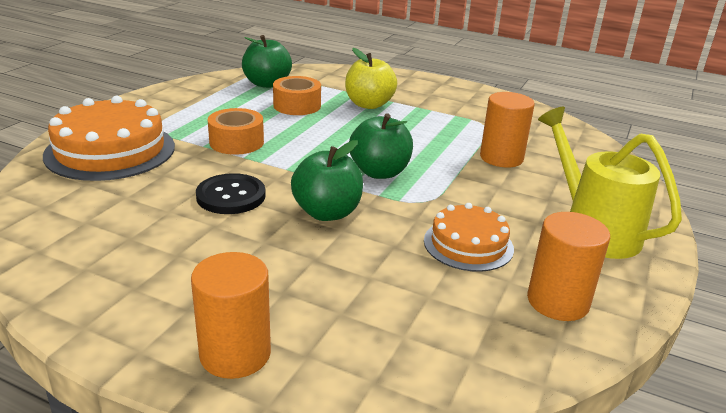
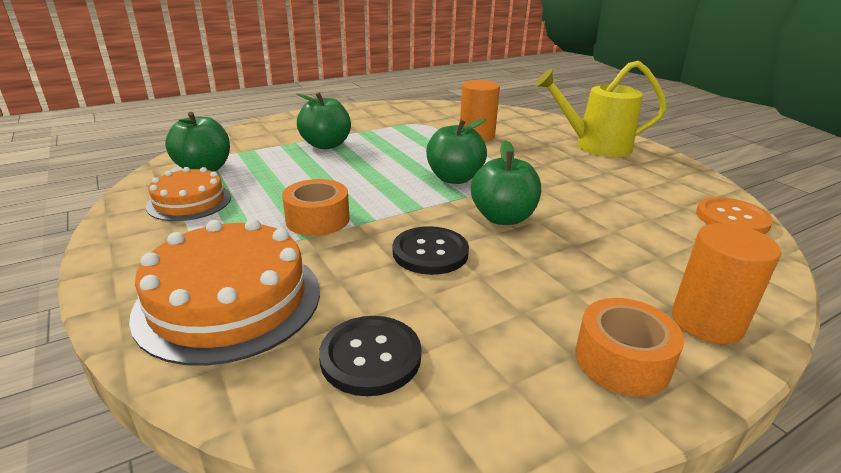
camera: 55 degrees left, 0 degrees up
(82, 211) = (370, 357): none -> black button
(297, 105) = (280, 171): orange tape -> orange tape (622, 360)
(369, 104) = (326, 145): yellow apple -> green apple
(468, 244) = (589, 184): orange cake -> orange cake (189, 202)
(504, 358) = (732, 218): none -> orange button
(557, 301) = (673, 183): orange cylinder -> none

